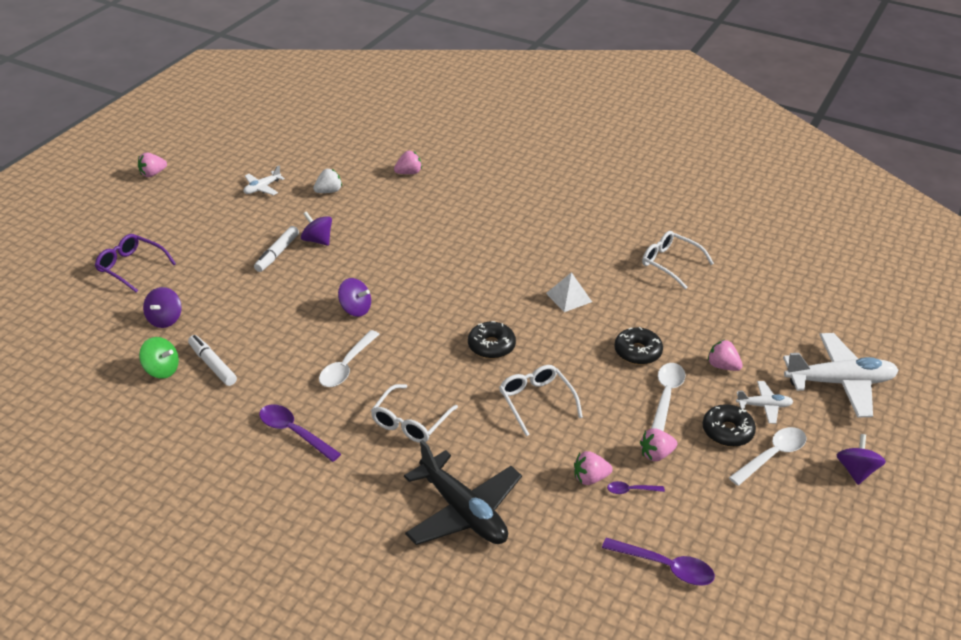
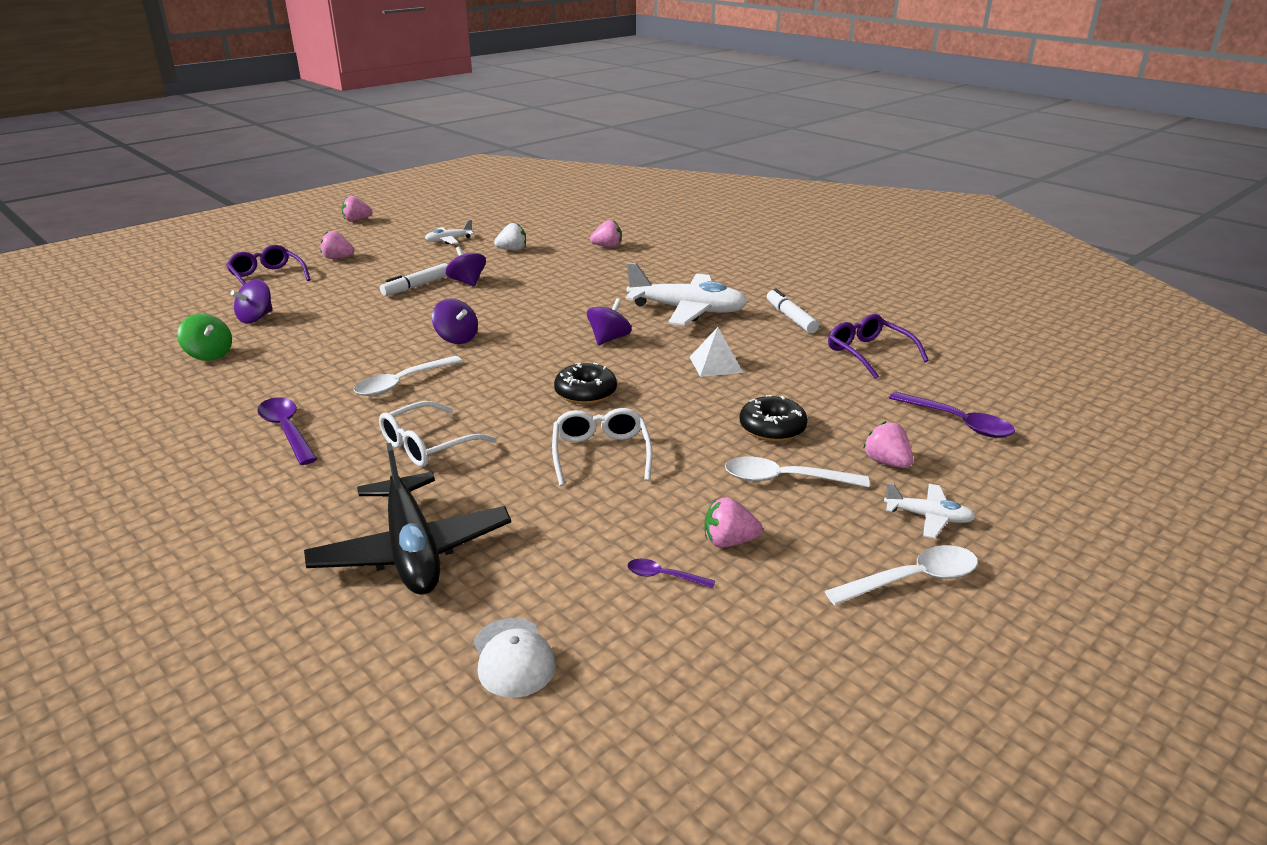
camera: 20 degrees right, 10 degrees down
(212, 365) = (263, 359): white marker -> white marker (791, 318)
(576, 569) = (513, 658): none -> white cap
(590, 478) = (614, 549): pink strawberry -> pink strawberry (338, 258)
(665, 567) = (652, 688): purple spoon -> purple spoon (957, 422)
(666, 395) = (785, 479): white spoon -> white spoon turned 120 degrees counterclockwise
(670, 263) = (869, 354): white glasses -> purple glasses
(727, 431) = (854, 536): black donut -> none
(839, 382) = (1066, 512): white plane -> white plane (687, 310)
(856, 471) = (1052, 629): purple spinning top -> purple spinning top (609, 339)

